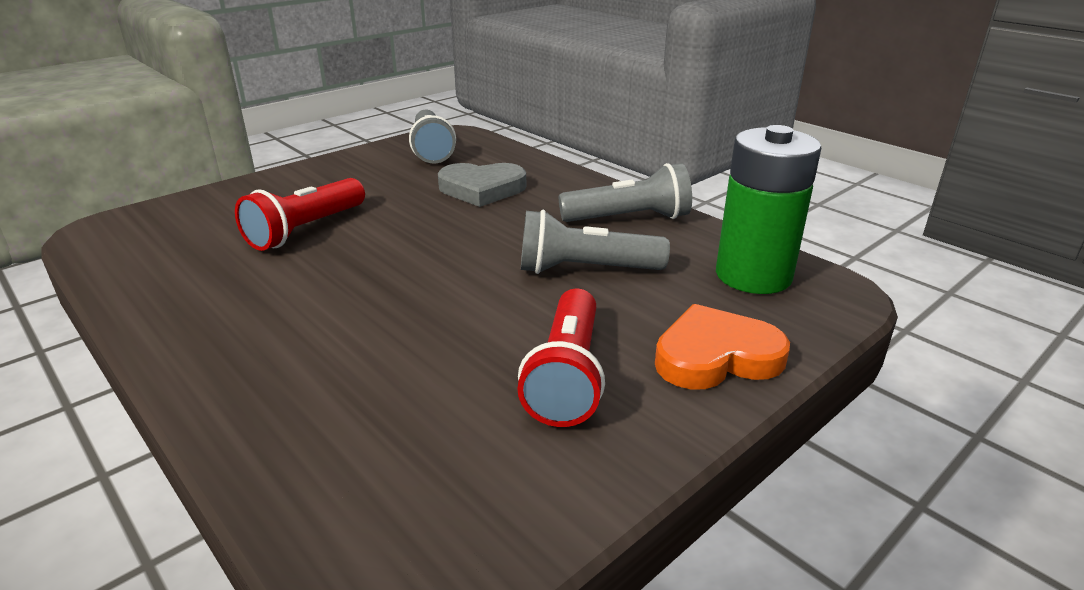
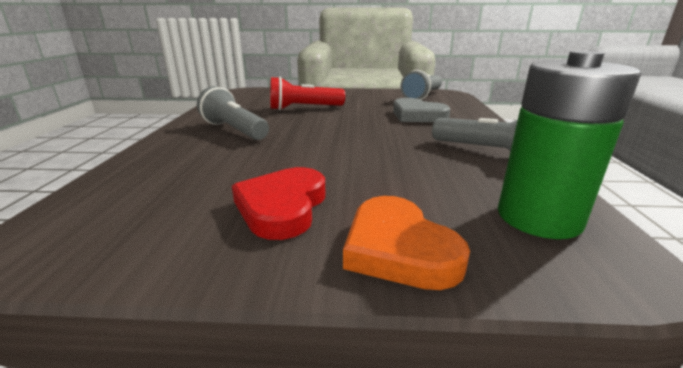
camera: 45 degrees right, 5 degrees down
(567, 376) = (282, 207): red flashlight -> red heart
(584, 270) = (403, 165): grey flashlight -> grey flashlight (234, 130)
(716, 356) = (398, 249): orange heart -> orange heart turned 150 degrees counterclockwise

